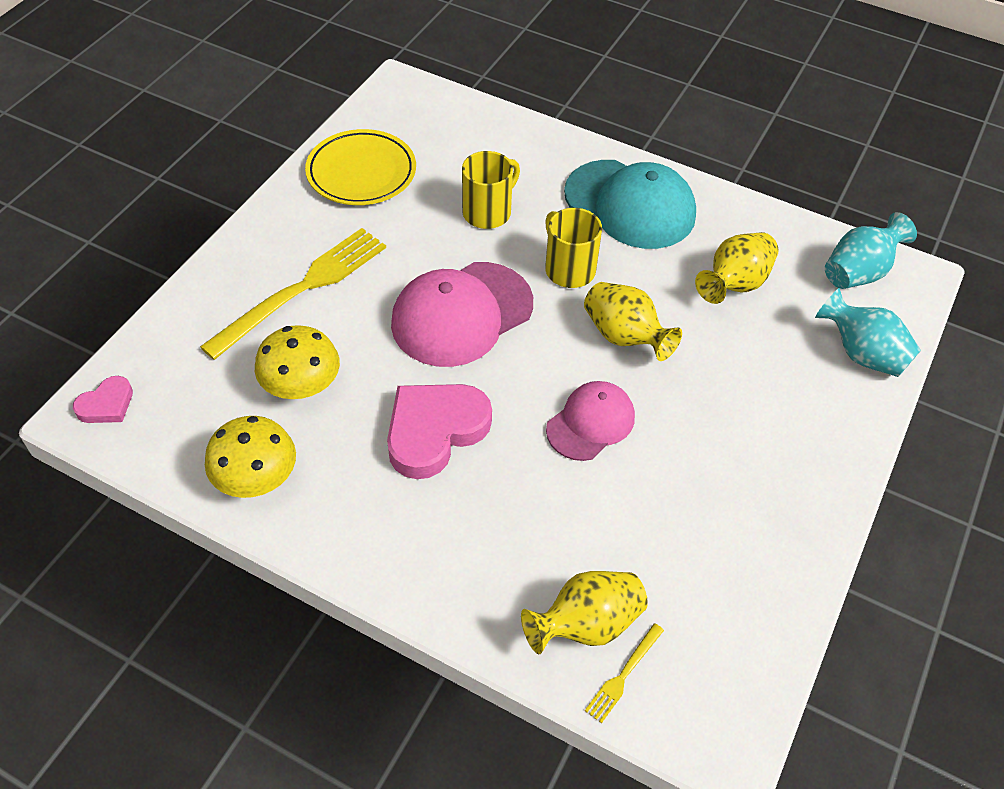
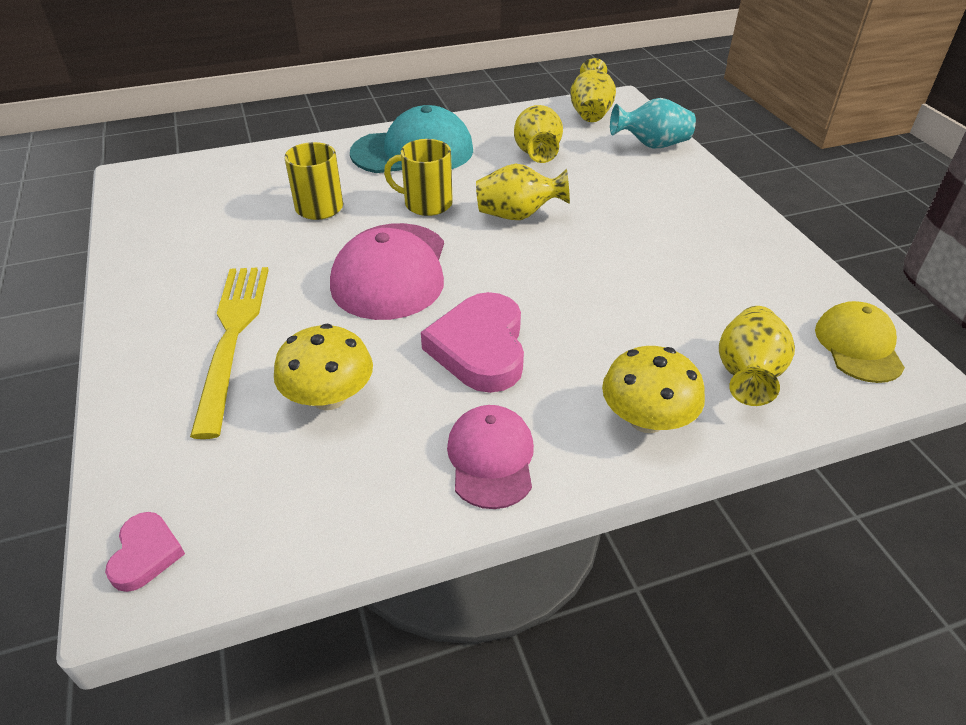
camera: 45 degrees left, 10 degrees down
(256, 478) = (386, 487): yellow mushroom -> yellow mushroom (646, 419)
(361, 172) = (176, 239): yellow plate -> none
(590, 423) = (571, 270): pink cap -> pink cap (491, 458)
(623, 674) = (809, 382): yellow fork -> none
(716, 690) = (858, 346): none -> yellow cap
(858, 272) = (590, 113): turquoise vase -> yellow vase

